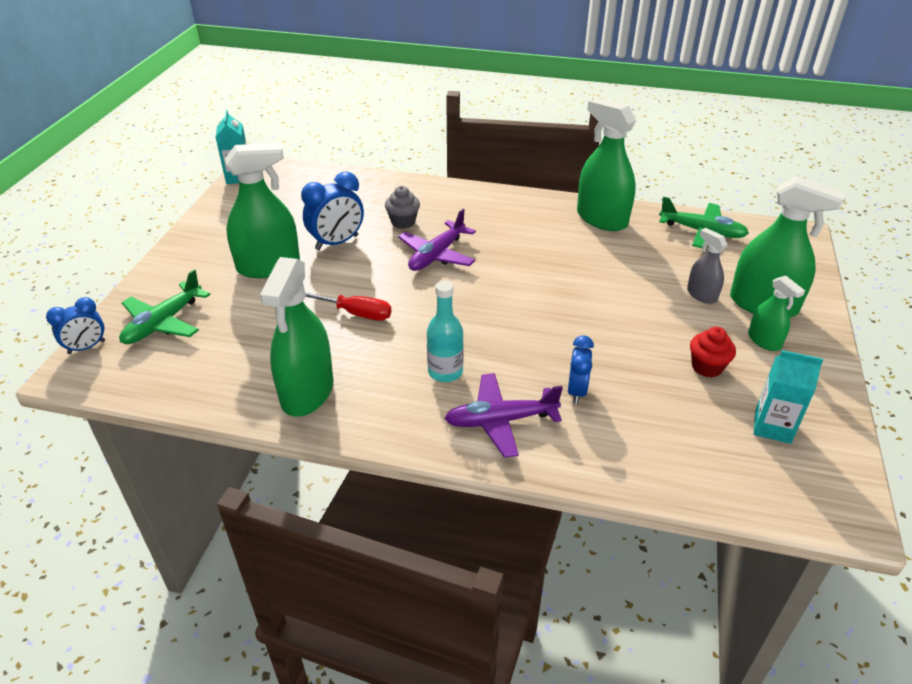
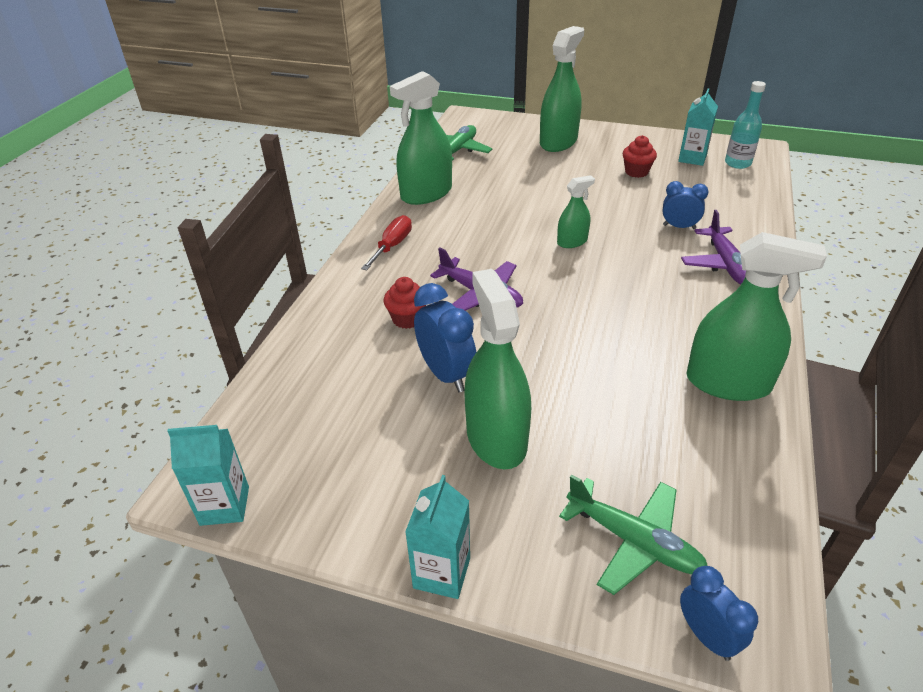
camera: 85 degrees left, 0 degrees up
(169, 249) = (442, 573): none -> turquoise carton
(356, 313) = (592, 352): red screwdriver -> red screwdriver (392, 246)
(403, 222) = (407, 319): grey cupcake -> red cupcake
(445, 372) = (673, 292): turquoise bottle -> turquoise bottle (737, 163)
(701, 295) = (547, 163): grey spray bottle -> none
(764, 340) = (602, 148): green spray bottle -> green spray bottle (572, 242)

